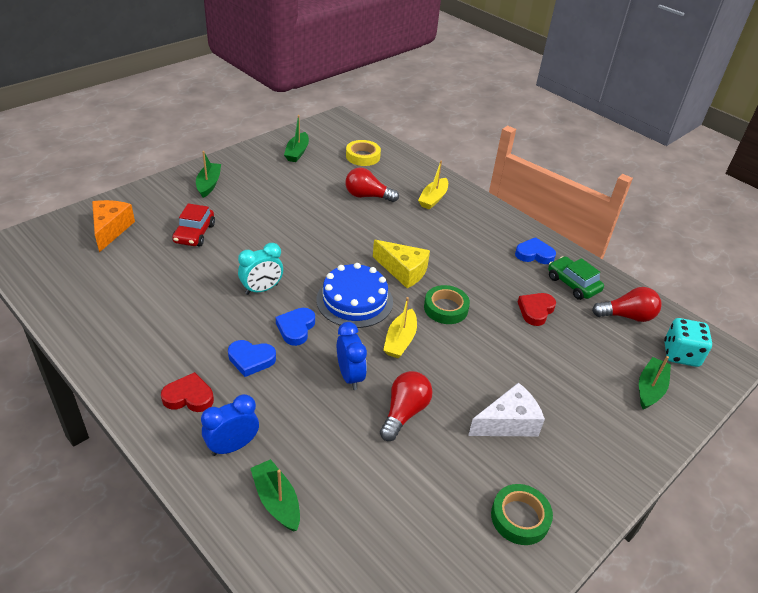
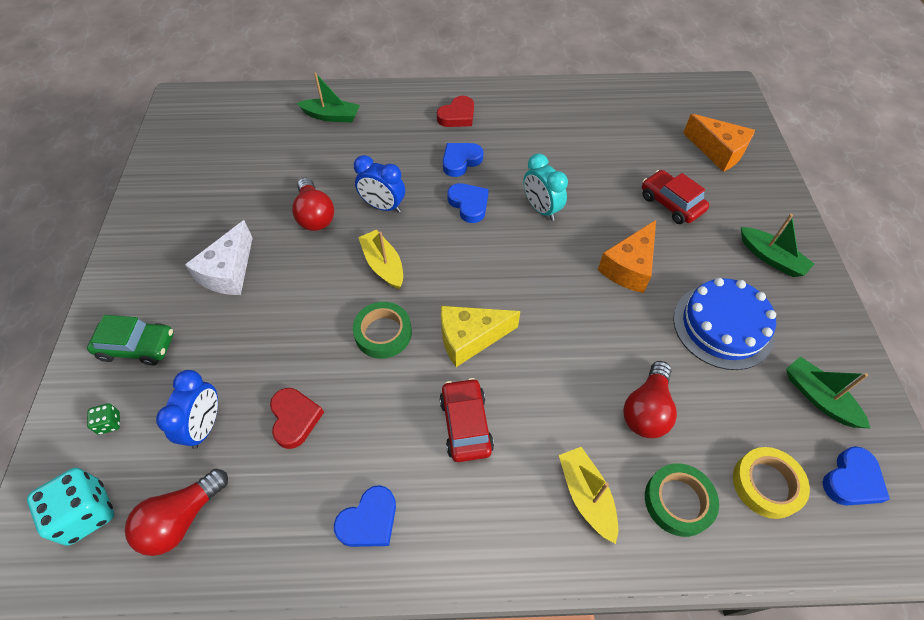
camera: 135 degrees right, 15 degrees up
(232, 446) = (393, 117): blue clock -> blue clock (205, 426)
(262, 289) = (541, 209): turquoise clock -> turquoise clock turned 45 degrees counterclockwise
(275, 232) = (629, 267): none -> orange cheese
(333, 138) = (851, 480): none -> blue heart
(354, 300) = (465, 266): blue cake -> blue cake (722, 326)
(367, 196) = (646, 410): red light bulb -> red light bulb turned 150 degrees clockwise
(452, 248) = (465, 424): none -> red car
(520, 517) = (171, 216): green tape -> green tape (678, 501)
(573, 284) = (282, 511): green car -> green car (137, 346)
(650, 388) = (109, 423): green boat -> green dice

